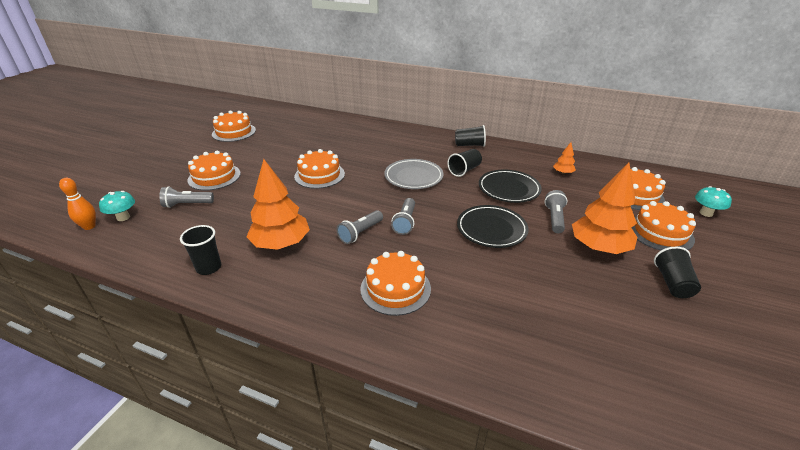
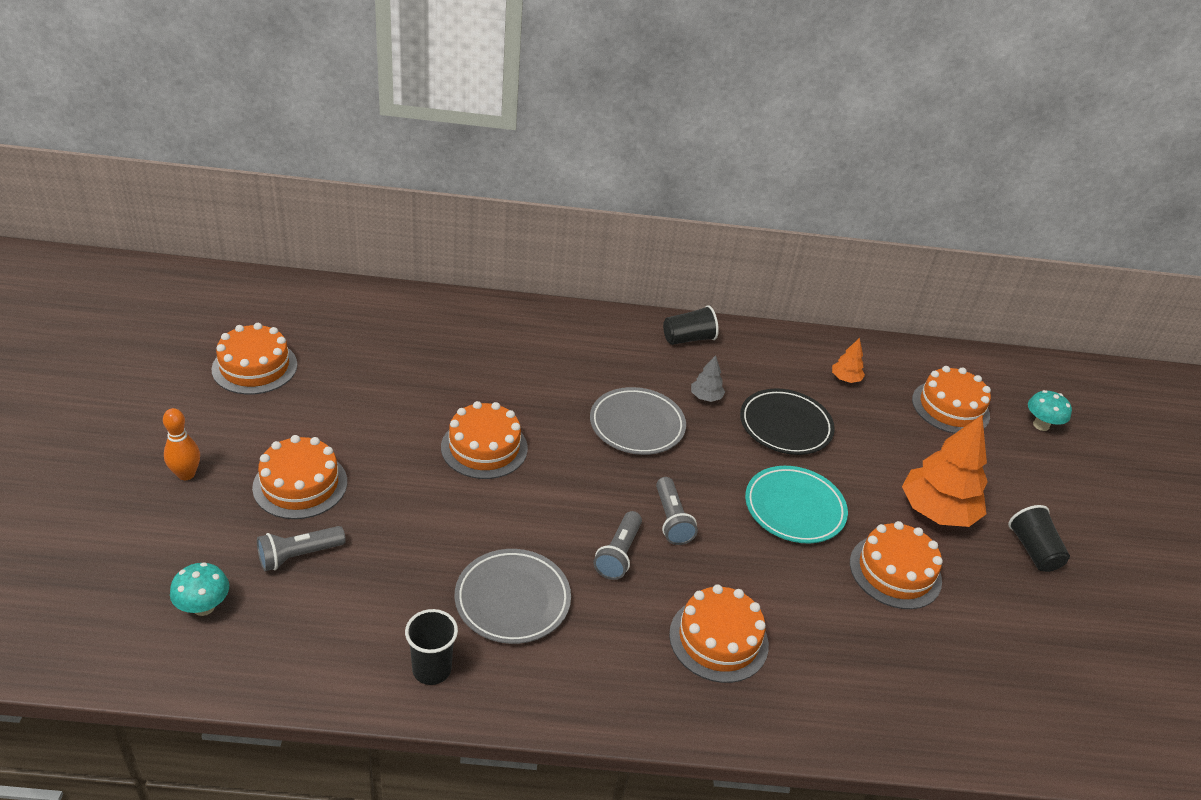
camera: 25 degrees left, 5 degrees up
(89, 226) = (156, 639): orange bowling pin -> orange bowling pin (186, 474)
(281, 243) = (512, 600): orange tree -> grey plate
(464, 170) = (706, 397): black cup -> grey tree
(491, 229) = (794, 508): black plate -> turquoise plate
(554, 218) = (866, 471): grey flashlight -> none
(660, 233) = (998, 470): orange cake -> orange cake (895, 571)

